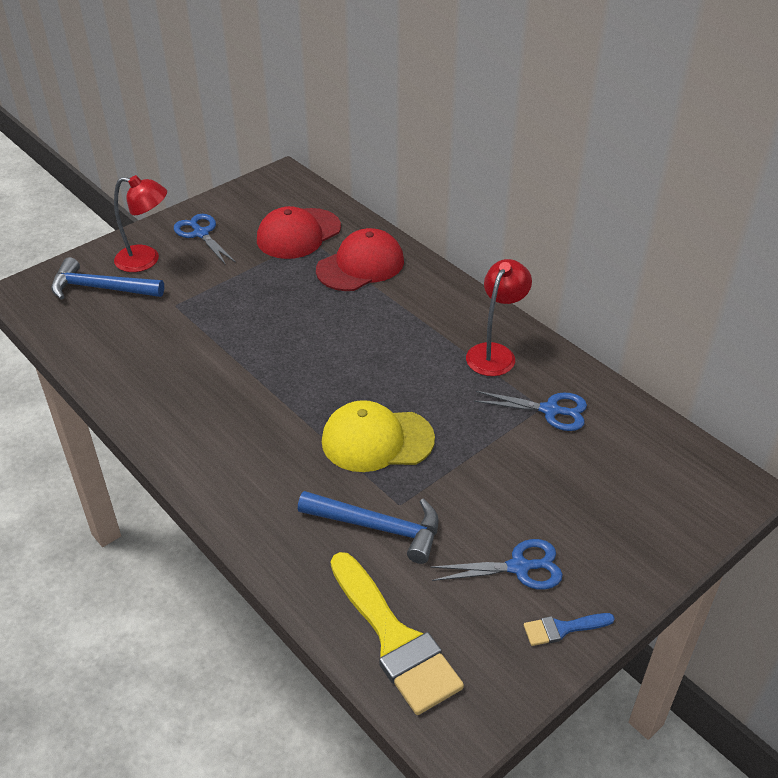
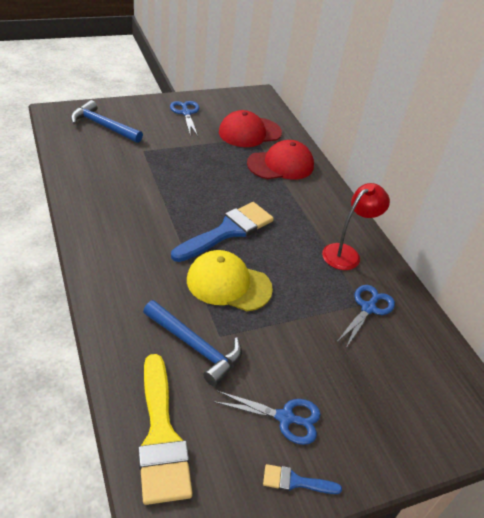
camera: 15 degrees right, 0 degrees up
(146, 260) = (142, 118): red lamp -> none
(341, 375) = (228, 231): none -> blue brush
(550, 410) = (368, 308): blue scissors -> blue scissors turned 90 degrees counterclockwise

